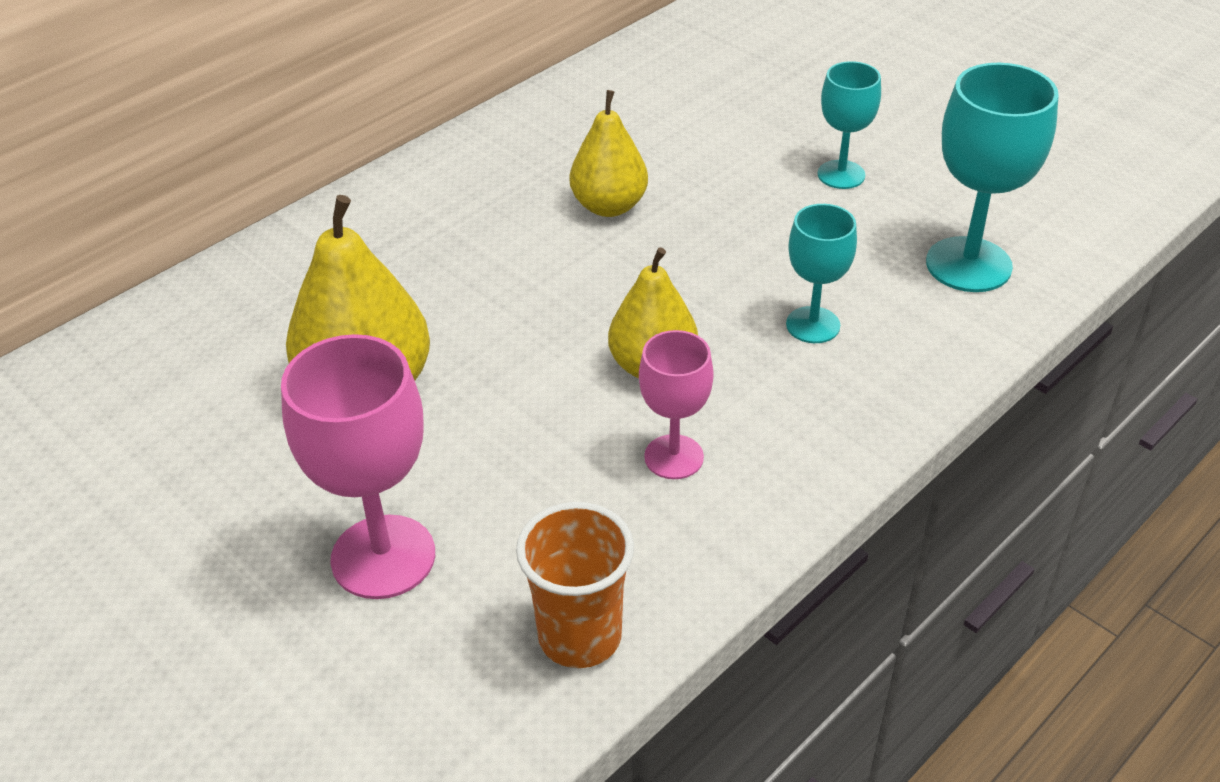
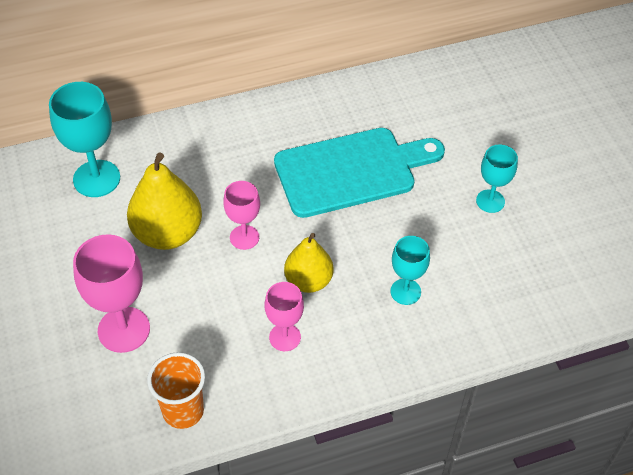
camera: 25 degrees right, 10 degrees up
(503, 347) = (244, 237): none -> pink goblet
(609, 206) = (351, 171): yellow pear -> turquoise cutting board
(968, 265) = (516, 290): turquoise goblet -> turquoise goblet (96, 178)

